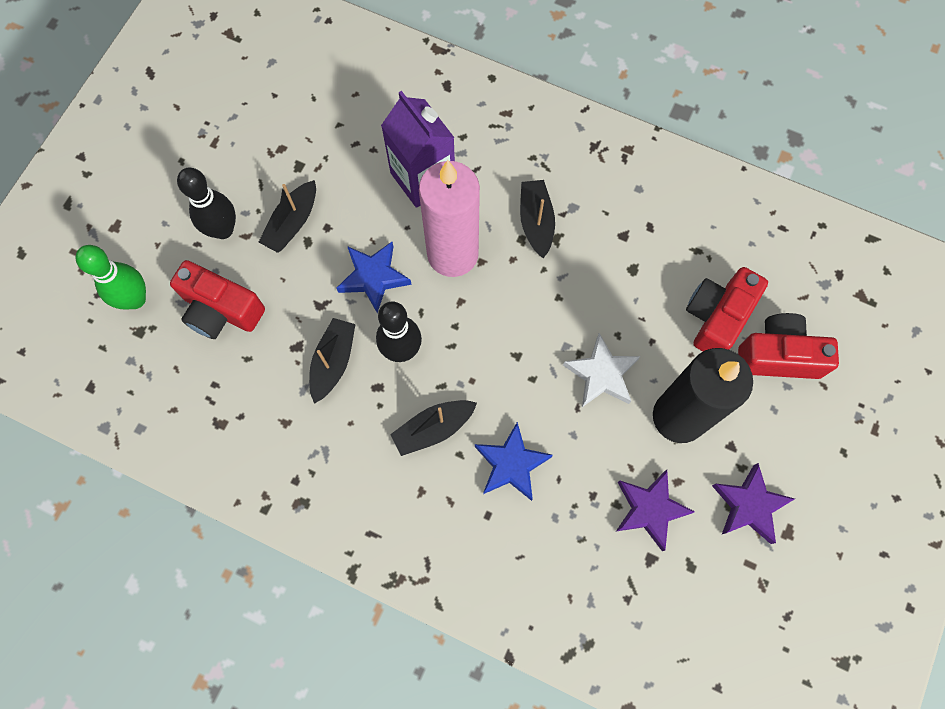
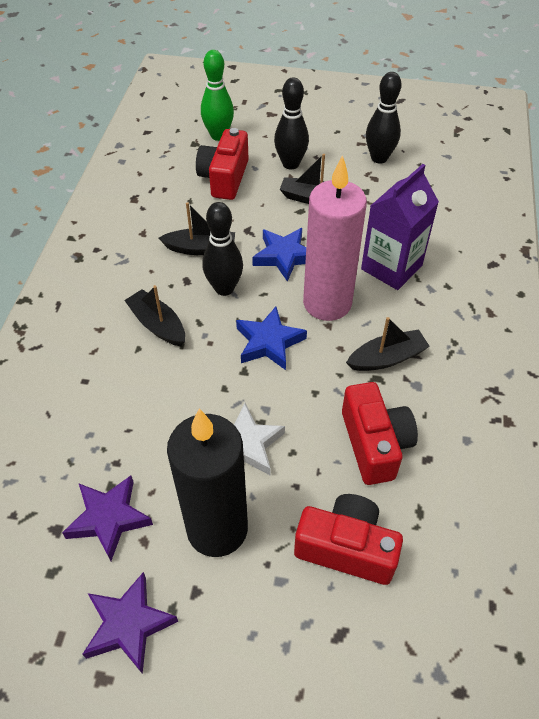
camera: 75 degrees right, 20 degrees down
(249, 132) = (379, 158): none -> black bowling pin
(511, 464) = (136, 388): blue star -> blue star (269, 342)
(778, 356) = (321, 628): red camera -> red camera (374, 444)

